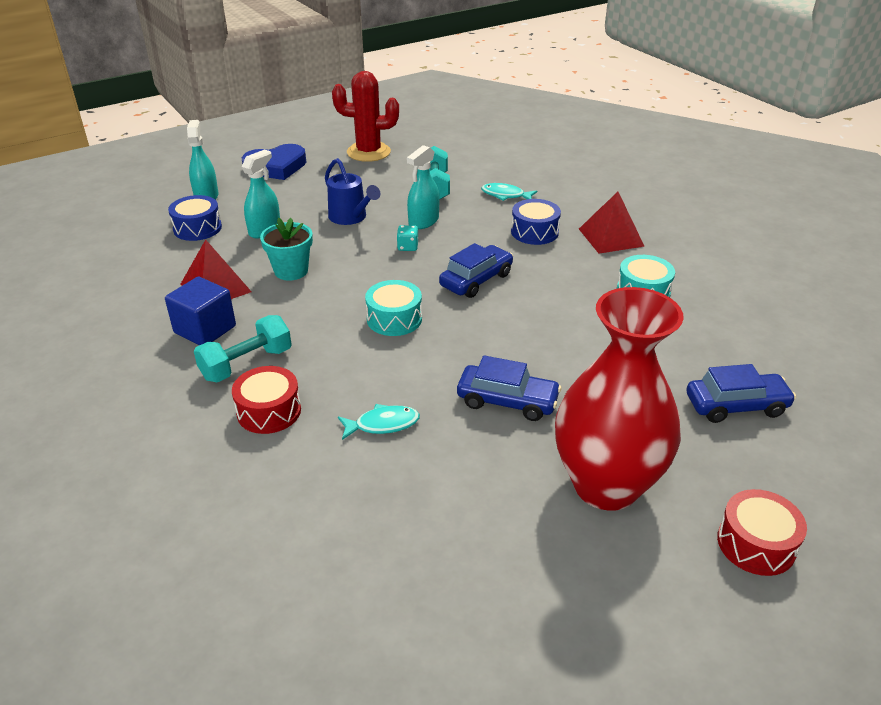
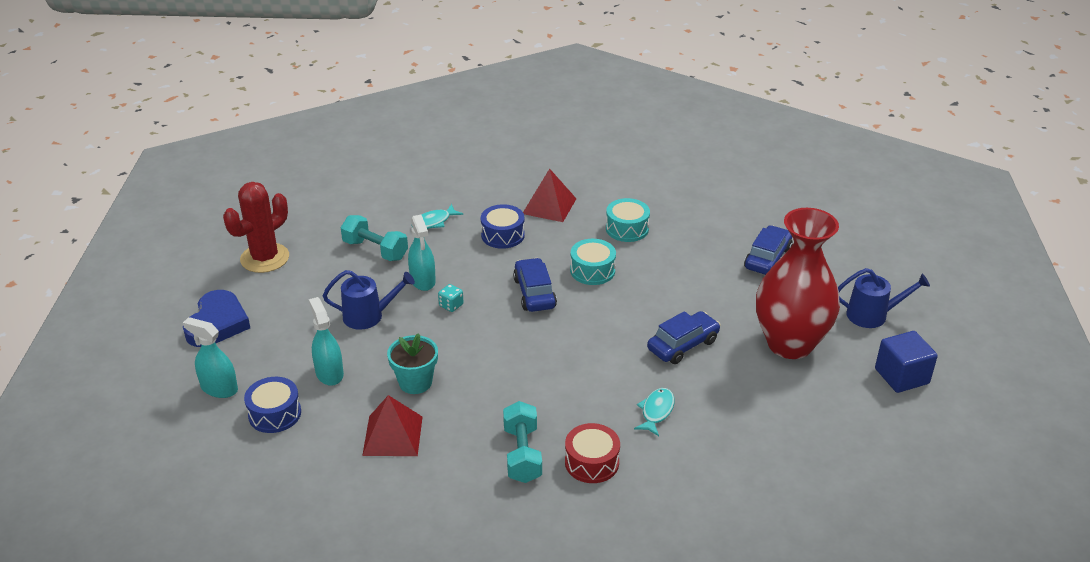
camera: 55 degrees left, 0 degrees up
(205, 329) = (450, 462): blue cube -> blue cube (901, 376)
(394, 319) = (541, 355): turquoise drum -> turquoise drum (592, 270)
(756, 544) = (872, 315): red drum -> blue watering can

